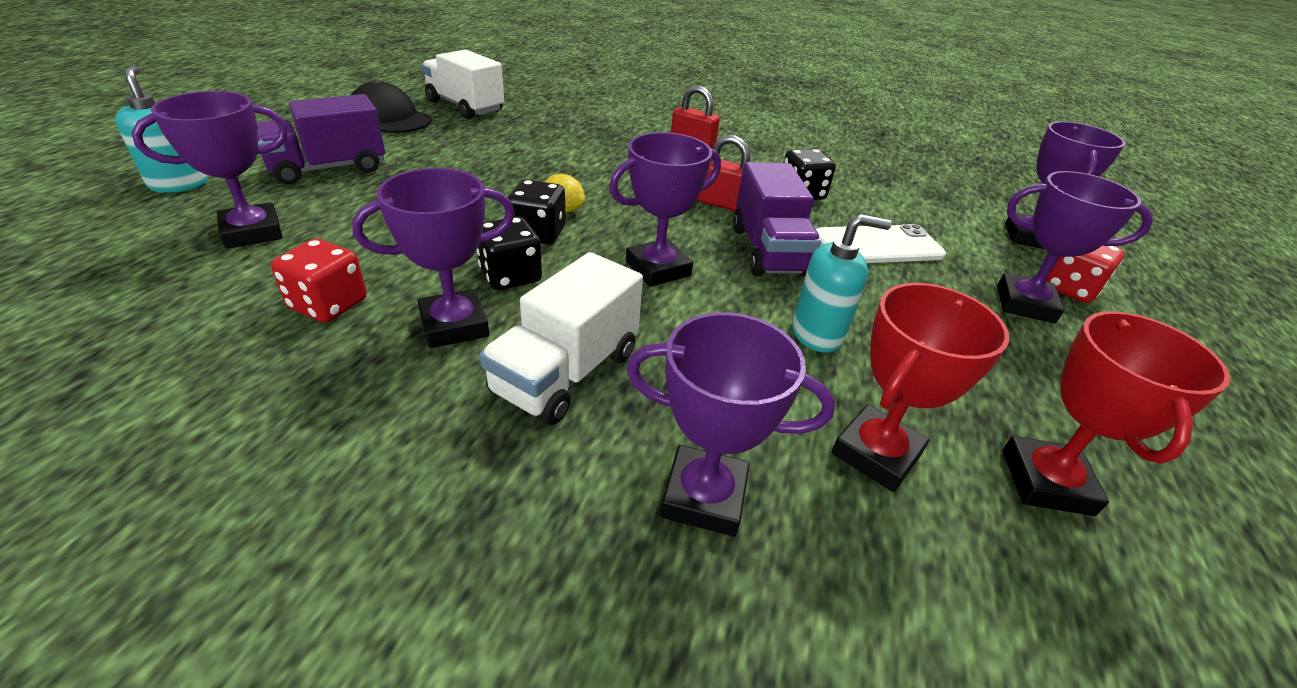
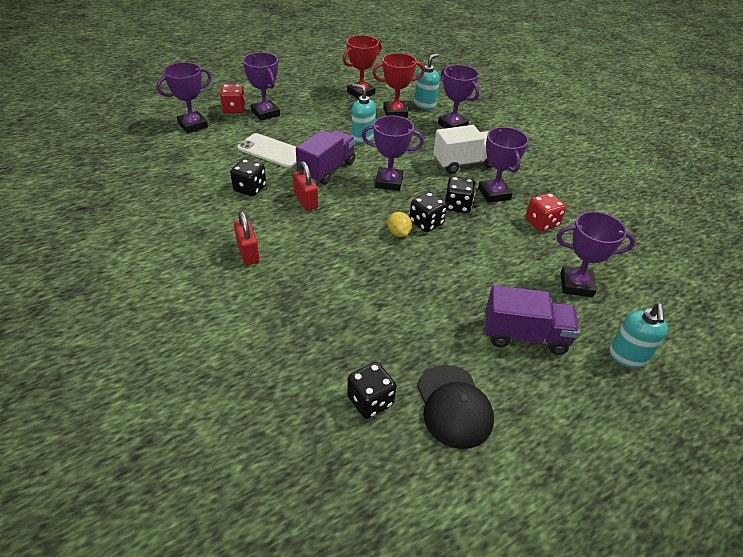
camera: 140 degrees left, 5 degrees up
(454, 325) = (494, 194): purple trophy -> purple trophy turned 60 degrees clockwise
(465, 107) = (370, 401): white truck -> black dice
(867, 548) = (424, 105): none -> turquoise soap dispenser

